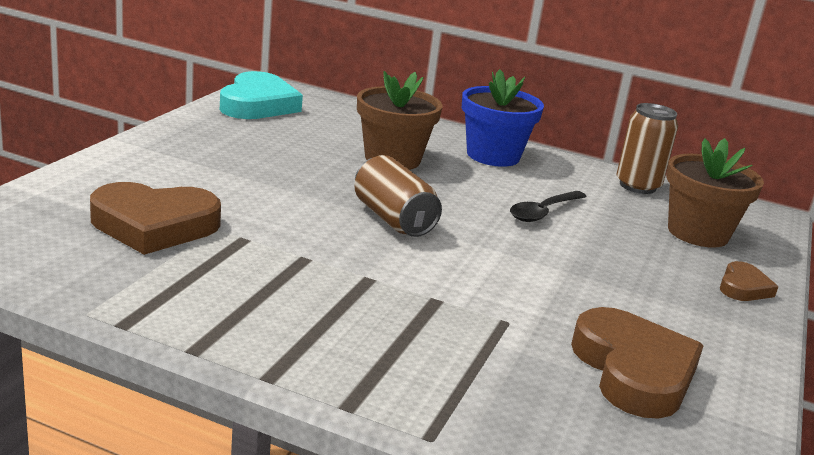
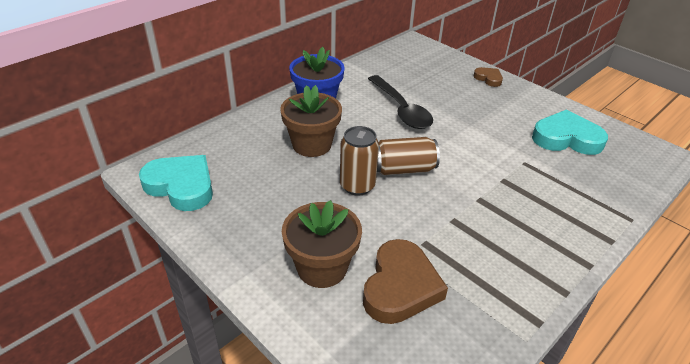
camera: 65 degrees left, 15 degrees up
(543, 212) = (401, 109): black spoon -> black spoon, size x1.58
(633, 371) = (566, 138): brown heart -> turquoise heart
(637, 186) = (372, 66): brown can -> brown can (357, 186)
(698, 233) = (431, 69): brown flower pot -> brown flower pot (322, 268)

